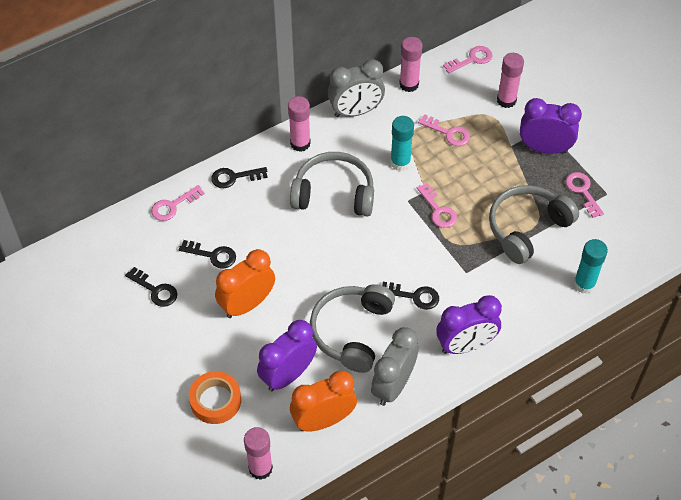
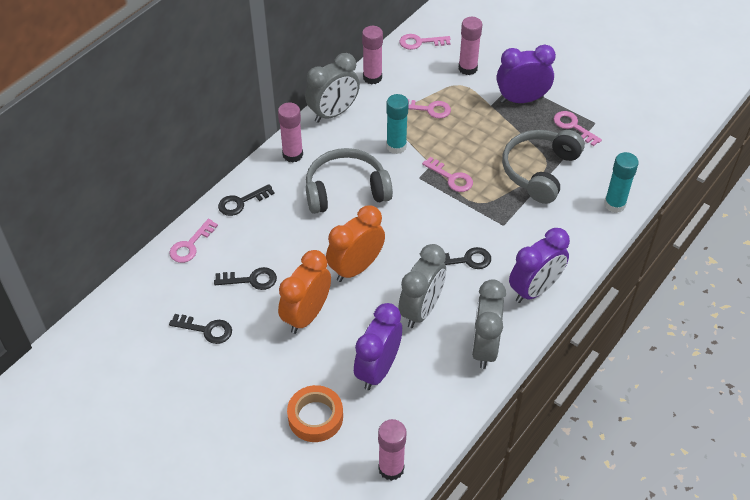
camera: 20 degrees left, 5 degrees down
(323, 420) = (432, 401): orange clock -> orange clock (356, 268)
(351, 331) = (421, 310): grey headphones -> grey clock
(472, 59) = (420, 42): pink key -> pink key turned 135 degrees counterclockwise

